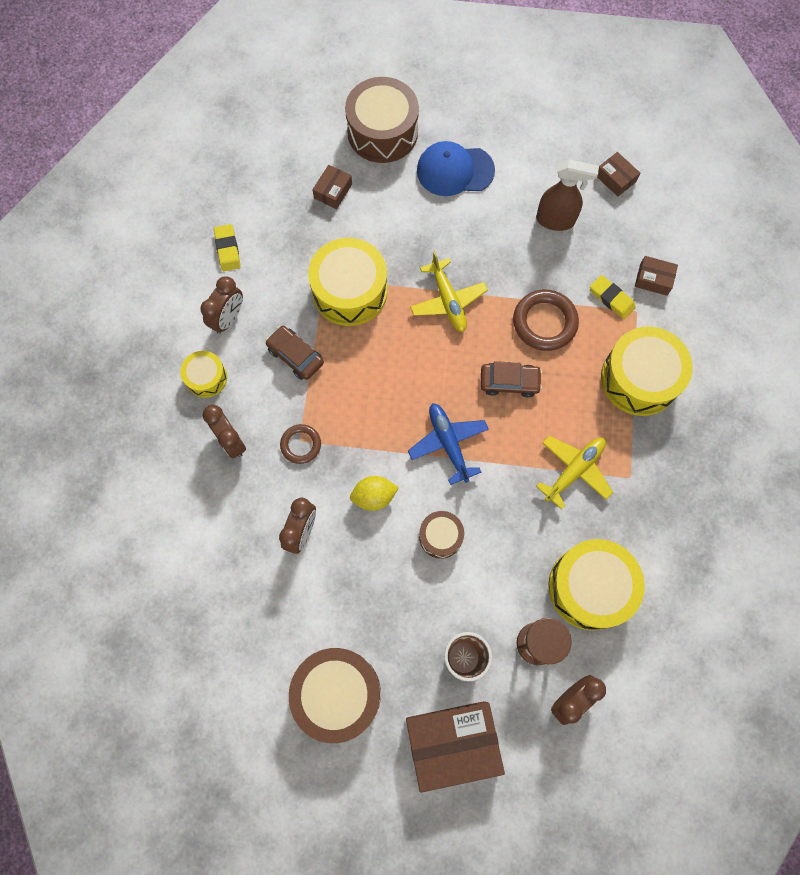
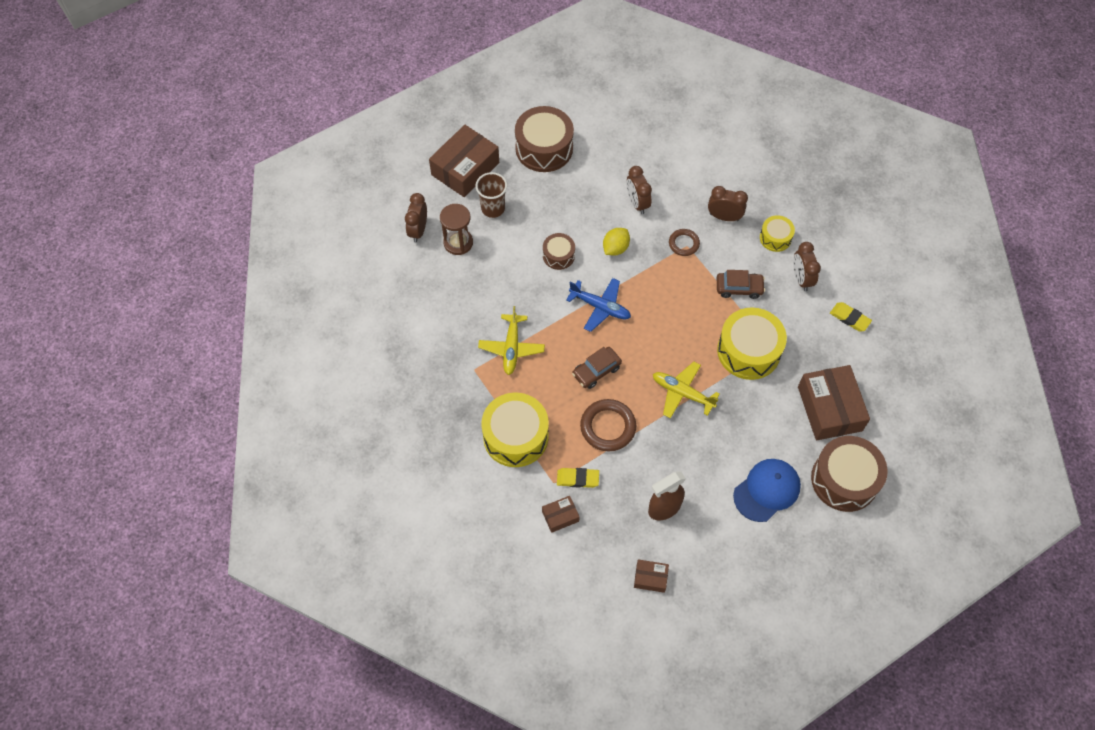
camera: 140 degrees right, 10 degrees down
(333, 191) = (829, 408): brown box -> brown box, size x2.09
(590, 587) = (450, 291): yellow drum -> none

